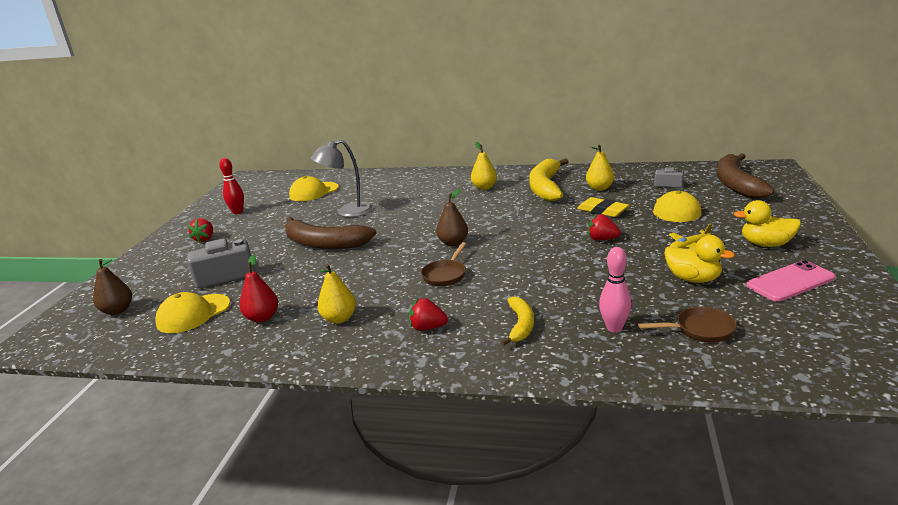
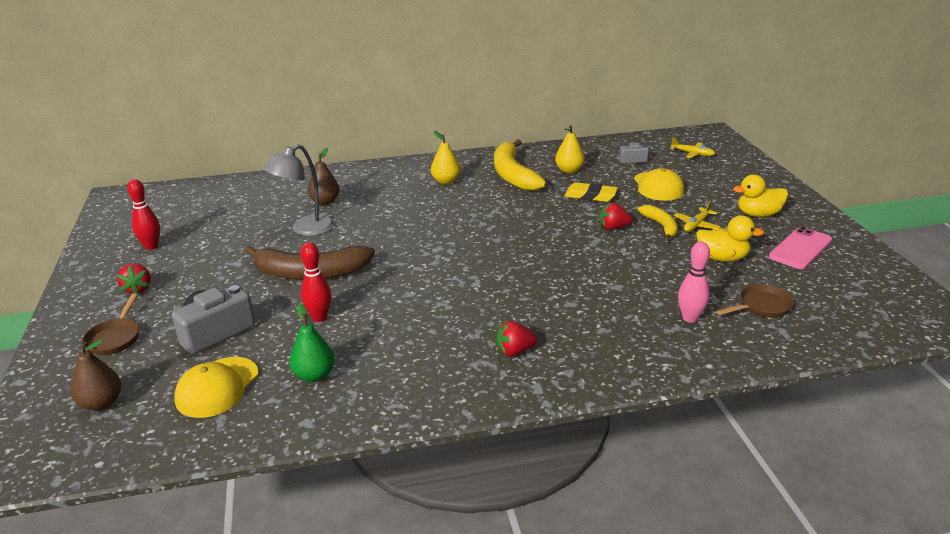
camera: 25 degrees left, 5 degrees up
(262, 318) = (314, 375): red pear -> green pear
(302, 276) = (319, 317): none -> red bowling pin
(313, 192) = (236, 207): yellow cap -> none
(339, 319) = (409, 359): yellow pear -> none
(445, 275) = (485, 290): brown pan -> brown pan (115, 338)
(453, 243) = (464, 252): brown pear -> brown pear (325, 201)
(521, 325) = (604, 331): yellow banana -> yellow banana (661, 226)
(736, 184) = (692, 154): brown banana -> yellow plane

